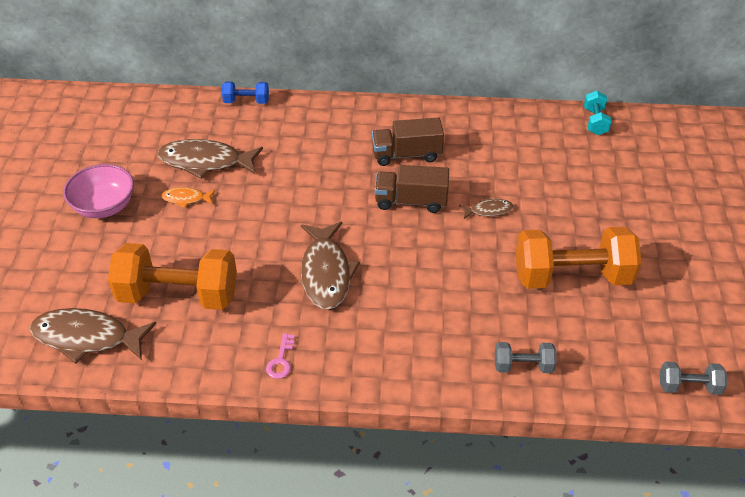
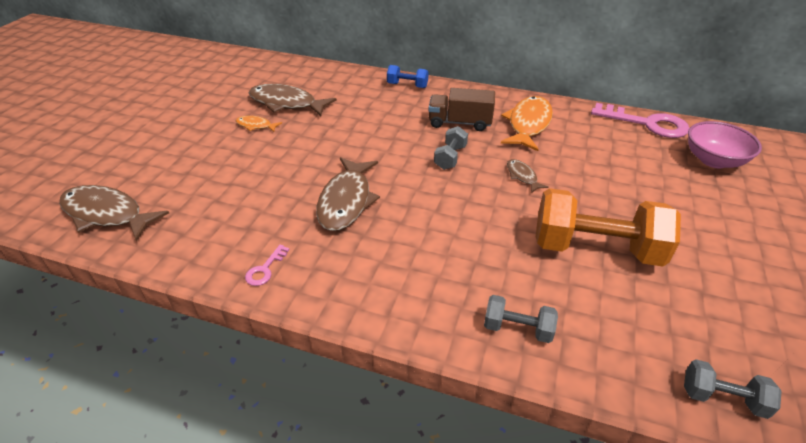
camera: 15 degrees right, 5 degrees down
(104, 206) = (188, 121): pink bowl -> pink bowl (713, 160)
(178, 295) = (205, 195): orange dumbbell -> none
(246, 101) = (341, 70): blue dumbbell -> blue dumbbell (407, 85)
(411, 201) = (450, 157): brown truck -> grey dumbbell
(478, 144) = (528, 124): none -> orange fish
(488, 210) = (522, 176): brown fish -> brown fish turned 120 degrees counterclockwise
(595, 121) = (647, 123): turquoise dumbbell -> pink key

